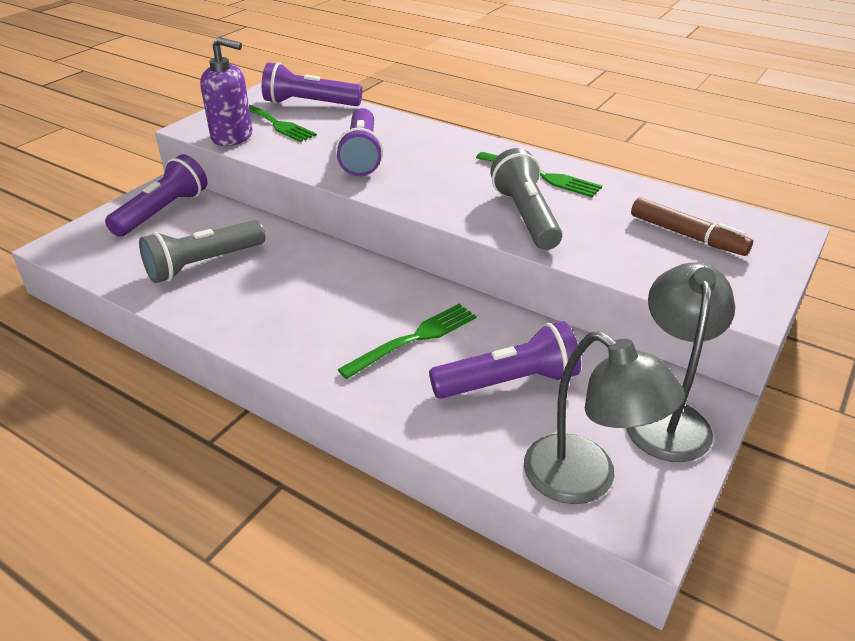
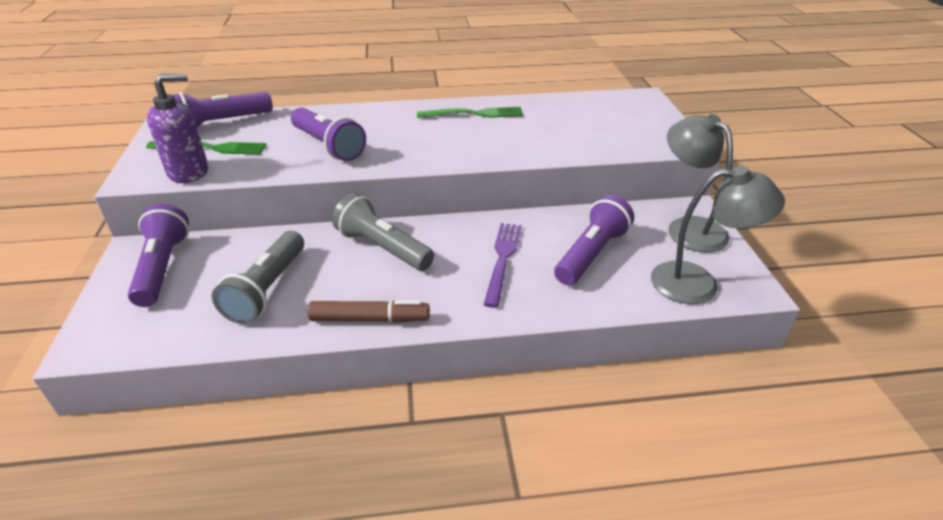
camera: 40 degrees left, 0 degrees up
(415, 338) = (502, 258): green fork -> purple fork
(526, 216) = (502, 142): grey flashlight -> grey flashlight (383, 248)
(687, 235) = (603, 118): brown marker -> brown marker (370, 319)

